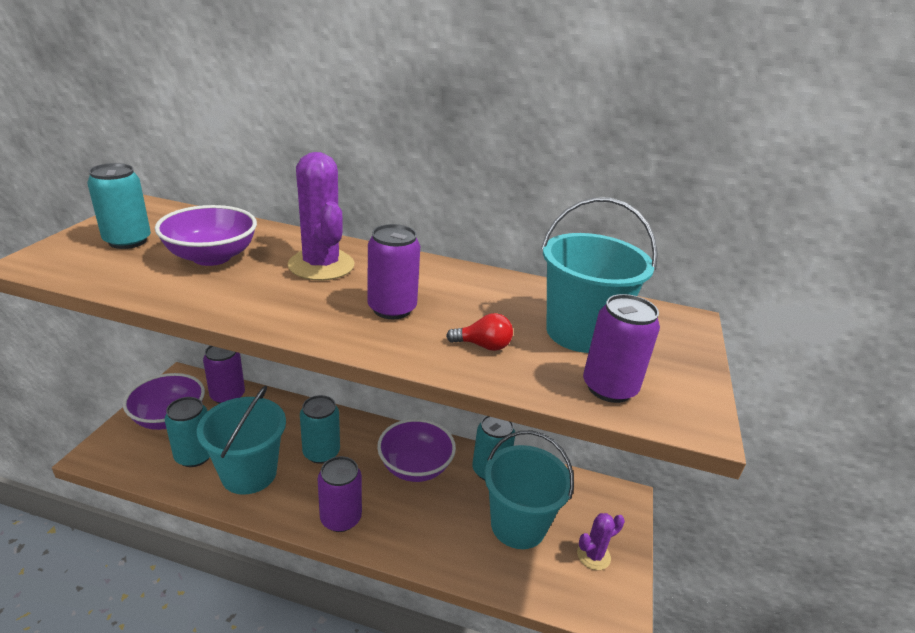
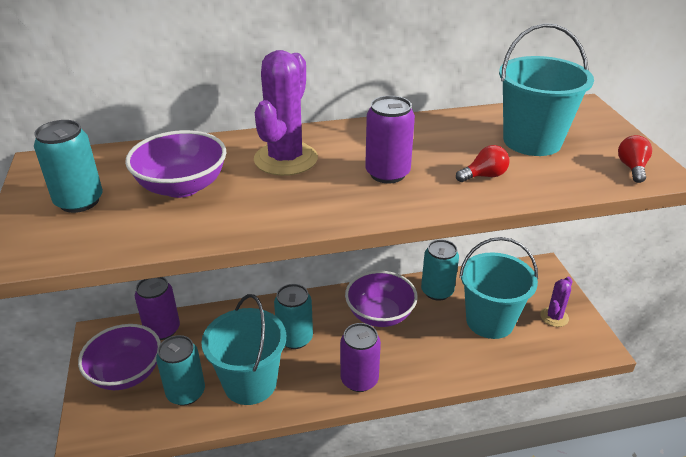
camera: 25 degrees left, 5 degrees up
(321, 265) = (285, 159): purple cactus -> purple cactus turned 75 degrees clockwise
(609, 388) = (592, 173): purple can -> none
(666, 401) = (632, 168): none -> red light bulb

